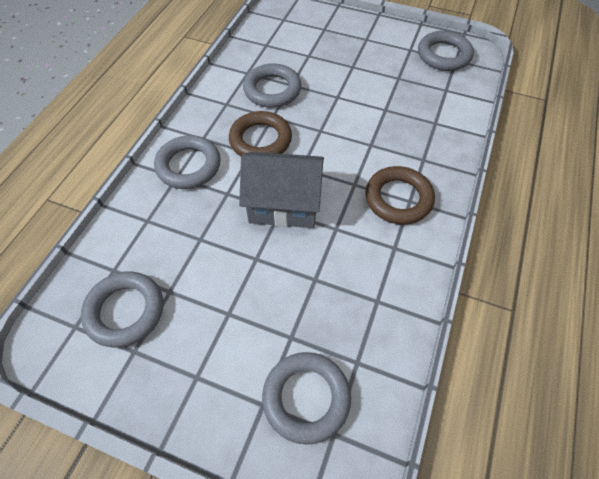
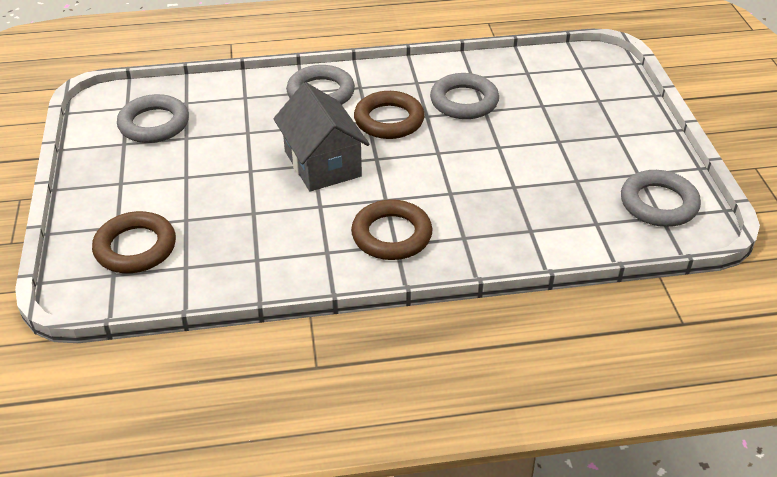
camera: 60 degrees right, 15 degrees down
(306, 398) = (135, 248): grey ring -> brown ring

